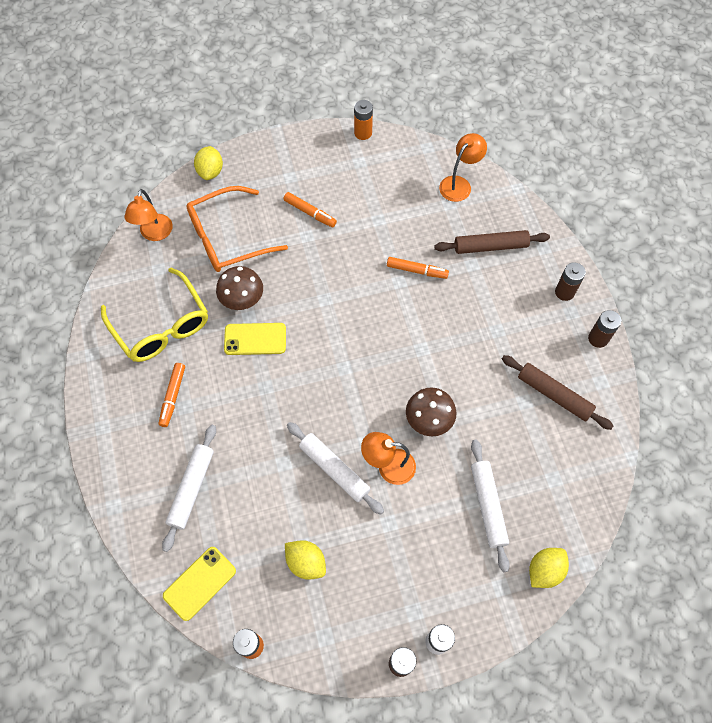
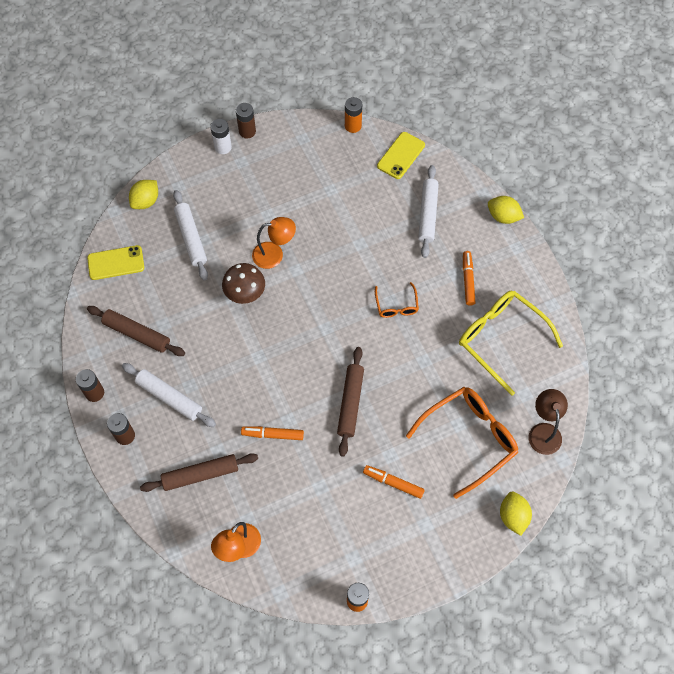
camera: 170 degrees right, 0 degrees up
(154, 234) = (543, 431): orange lamp -> brown lamp
(243, 301) = (434, 375): brown mushroom -> none
(255, 339) = (412, 341): yellow phone -> yellow phone (116, 263)
(261, 380) = (396, 305): none -> orange glasses
(306, 562) = (326, 179): yellow lemon -> yellow lemon (503, 217)
(334, 287) = (350, 403): none -> brown rolling pin
(334, 470) = (318, 245): white rolling pin -> white rolling pin (169, 397)

